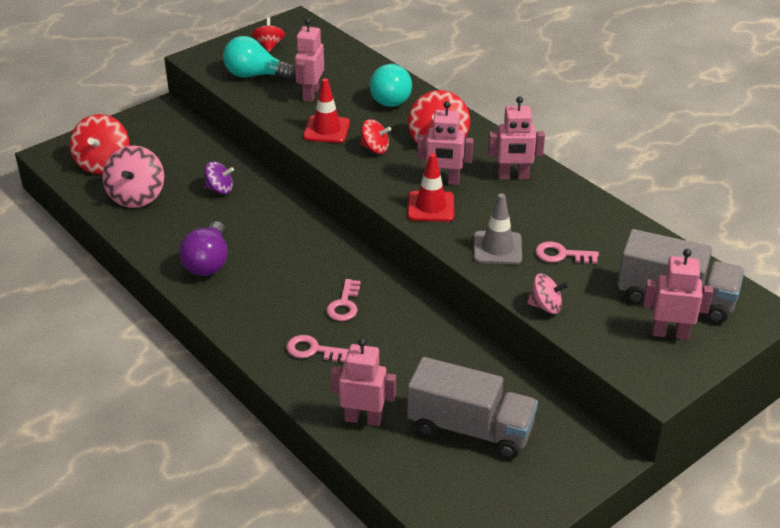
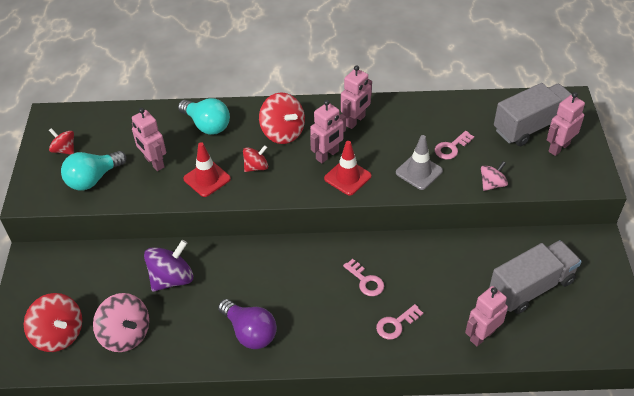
camera: 50 degrees left, 10 degrees up
(220, 189) = (172, 278): purple spinning top -> purple spinning top, size x1.69

